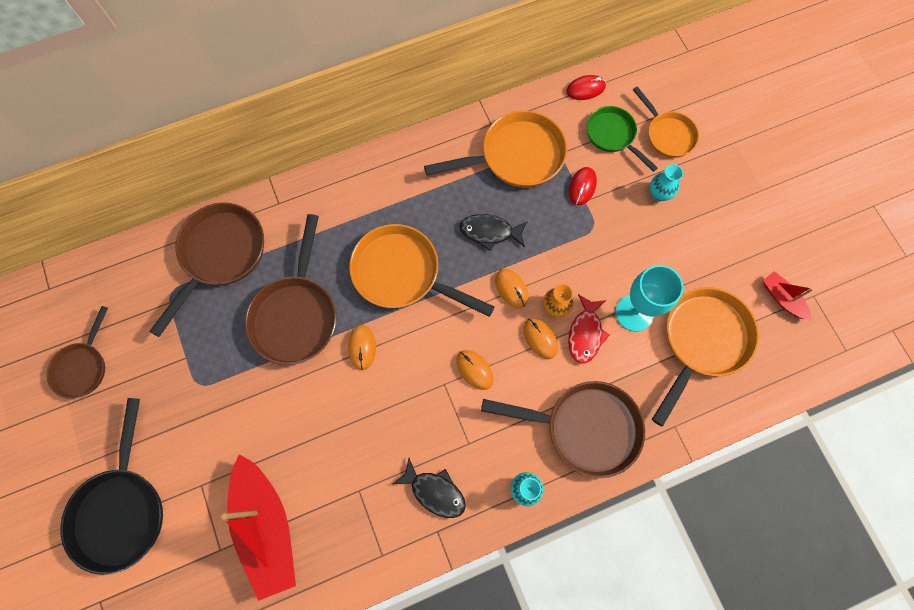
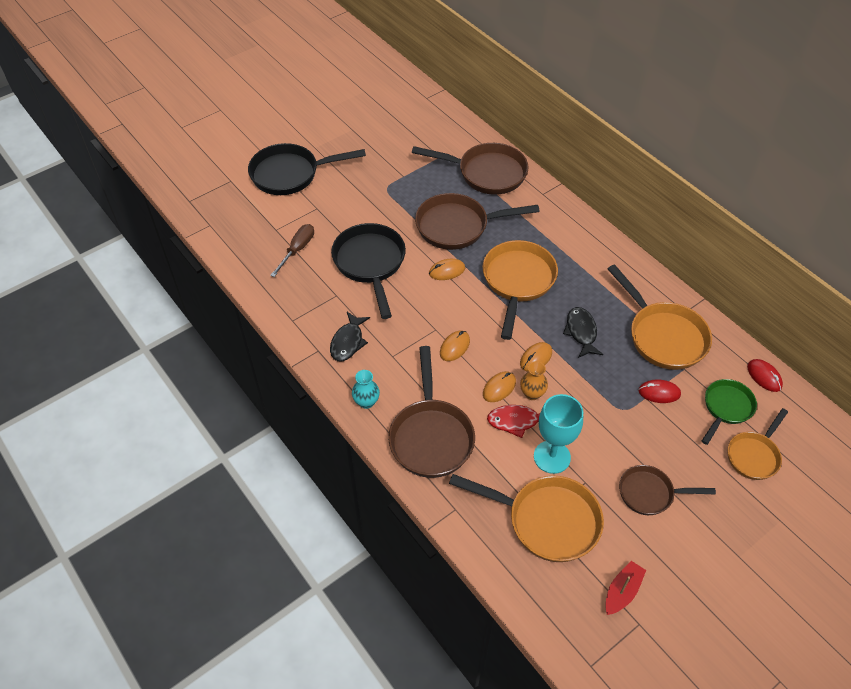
camera: 75 degrees right, 20 degrees down
(83, 367) = (379, 129): brown pan -> brown pan (650, 493)
(266, 526) = (297, 250): red boat -> brown screwdriver
(321, 436) = (370, 264): none -> black pan
(659, 194) = (684, 458): turquoise vase -> none

